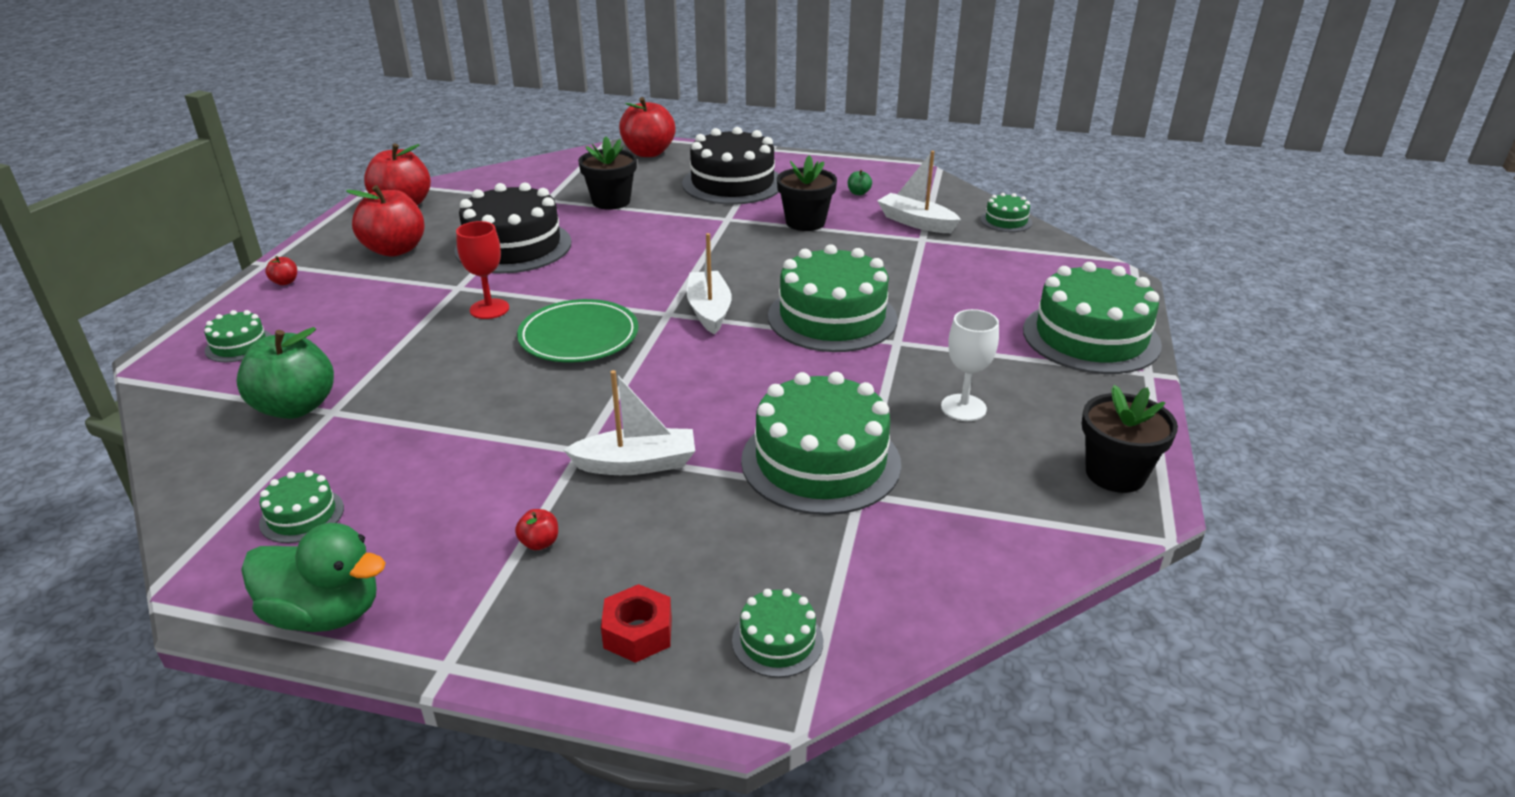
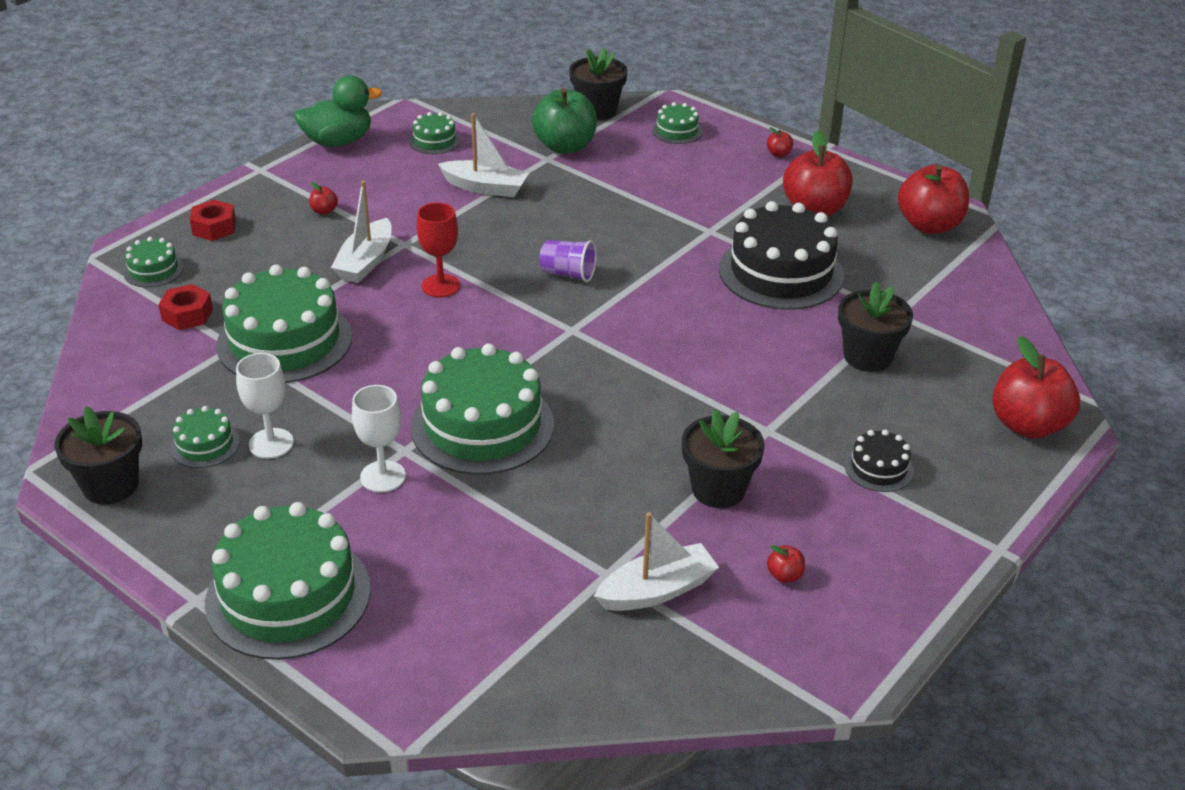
camera: 115 degrees right, 5 degrees up
(186, 409) = (597, 111): none -> black flower pot
(325, 613) = (338, 141): green duck -> green duck turned 150 degrees counterclockwise
(489, 309) = (654, 239): red goblet -> red goblet (441, 286)
(579, 336) = (568, 274): green plate -> purple cup
(709, 310) = (557, 354): white boat -> white boat (485, 187)
(732, 183) = (878, 468): black cake -> black cake, size x0.46
(839, 557) = (187, 314): none -> red nut
(858, 193) = (784, 575): green apple -> red apple
(936, 341) = (383, 476): none -> white goblet
(1006, 221) = (604, 688): green cake -> green cake (205, 445)

